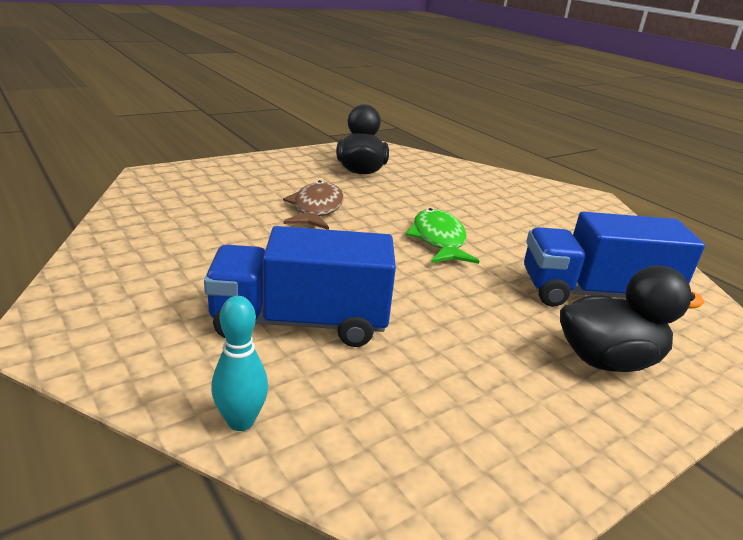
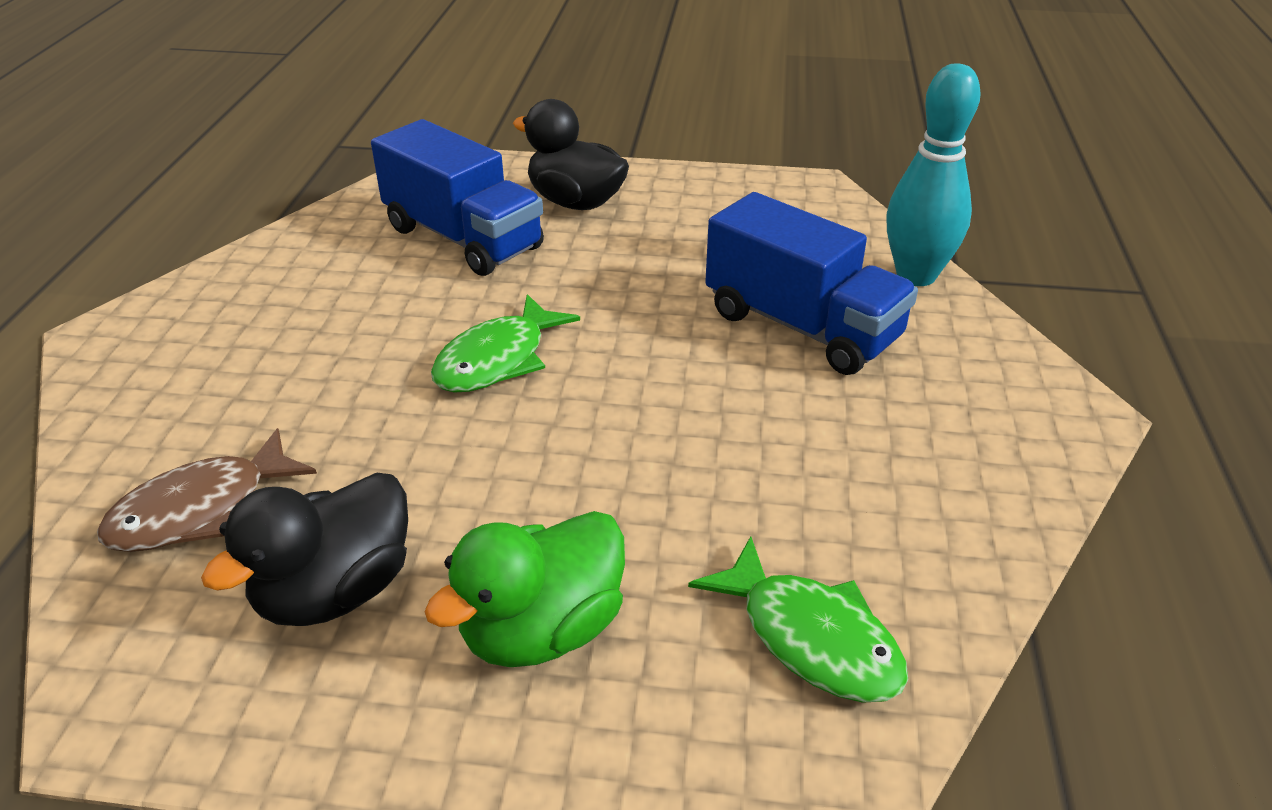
camera: 135 degrees left, 10 degrees up
(179, 200) = (811, 637): none -> green fish
(241, 421) = (916, 276): turquoise bowling pin -> turquoise bowling pin, size x1.74
(282, 179) = (542, 630): none -> green duck
(316, 209) = (584, 497): brown fish -> brown fish (201, 509)

